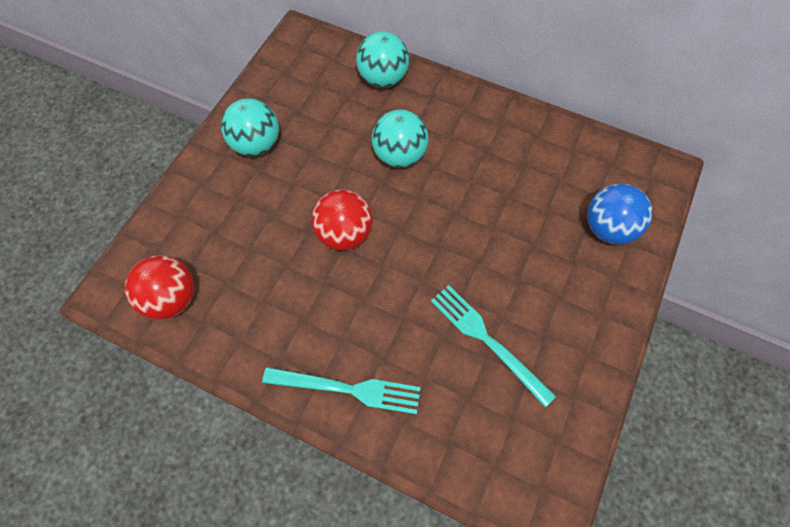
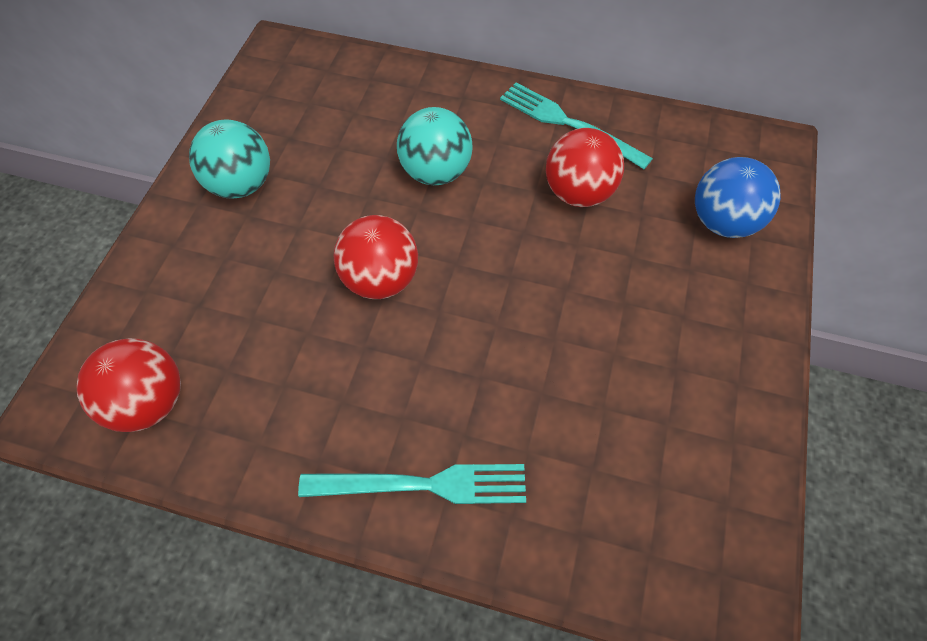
camera: 10 degrees left, 5 degrees down
(383, 78) = (396, 84): turquoise ball -> none
(487, 340) = (601, 387): turquoise fork -> turquoise fork (568, 124)
(503, 188) = (578, 193): none -> red ball

